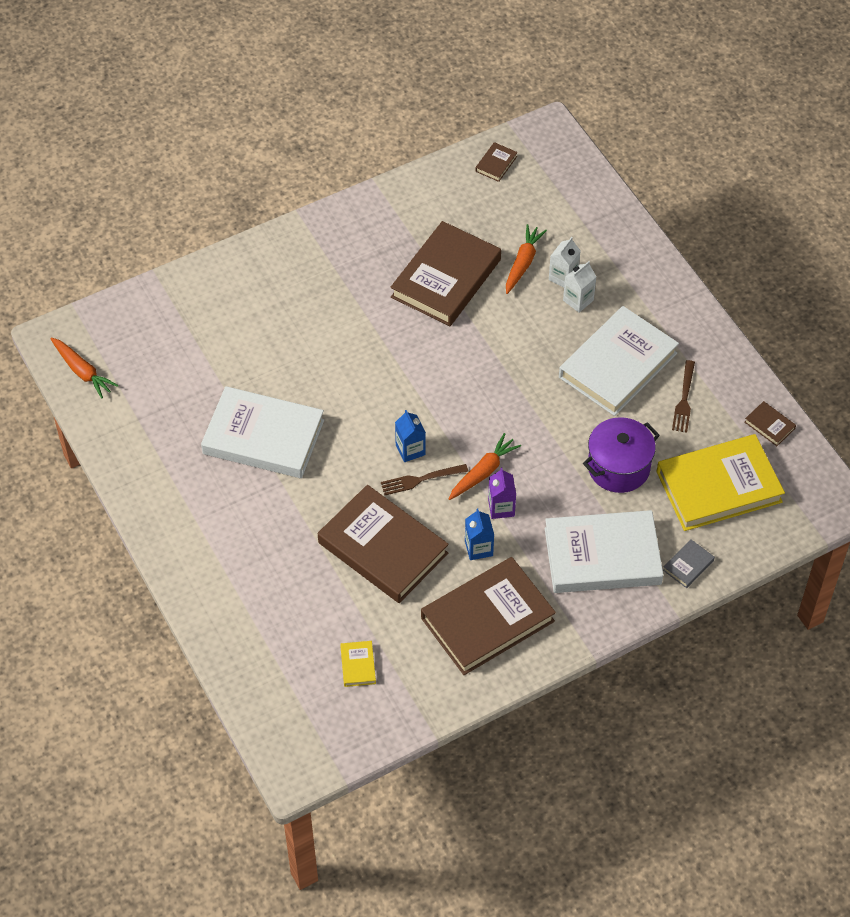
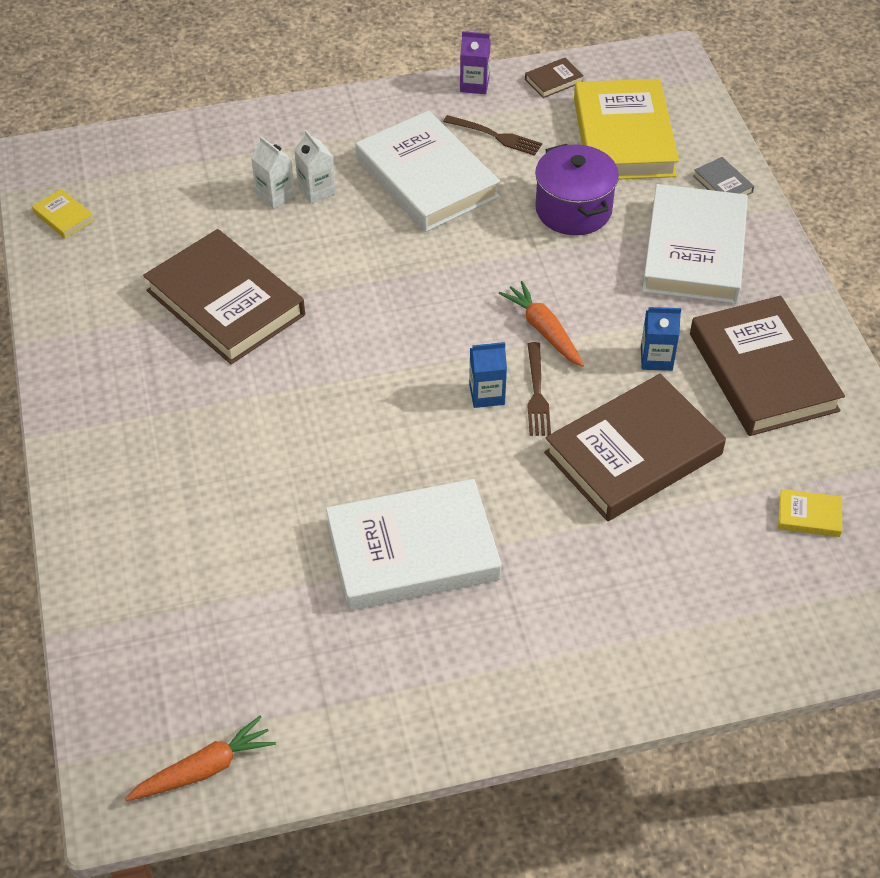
camera: 75 degrees left, 5 degrees down
(263, 437) = (413, 551): white book -> white book turned 45 degrees clockwise
(496, 164) = (63, 216): brown book -> yellow book
(501, 508) = (602, 325): purple carton -> purple carton (474, 85)
(523, 263) = (236, 226): orange carrot -> none

